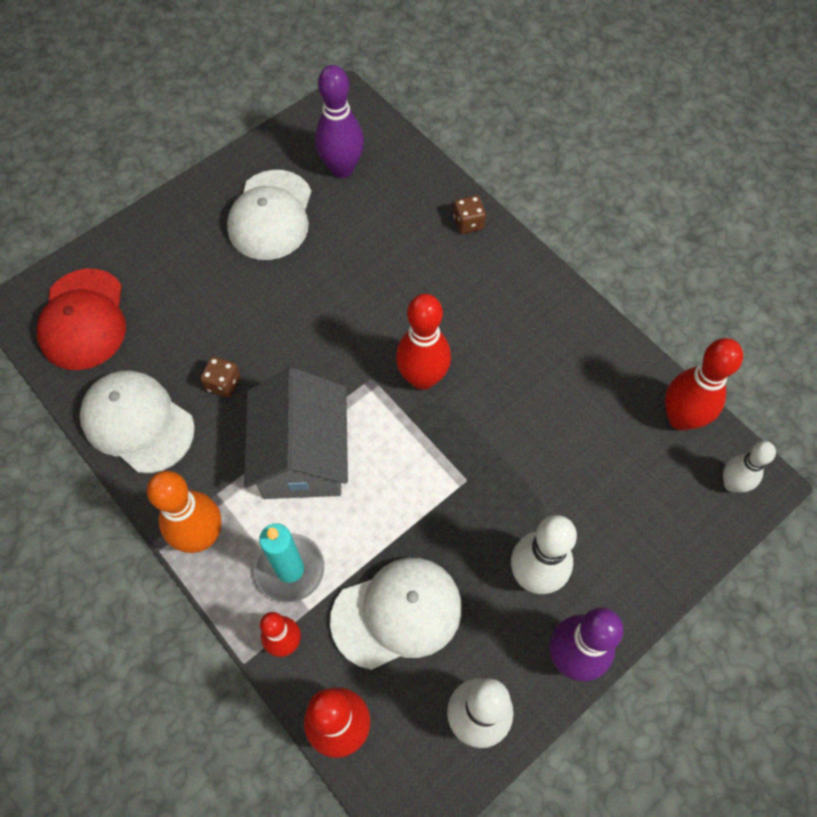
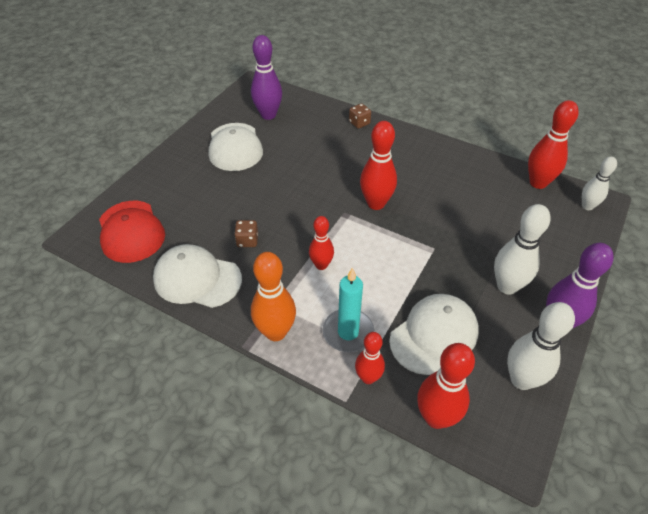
camera: 20 degrees left, 15 degrees down
(302, 455) = (321, 265): grey house -> red bowling pin

